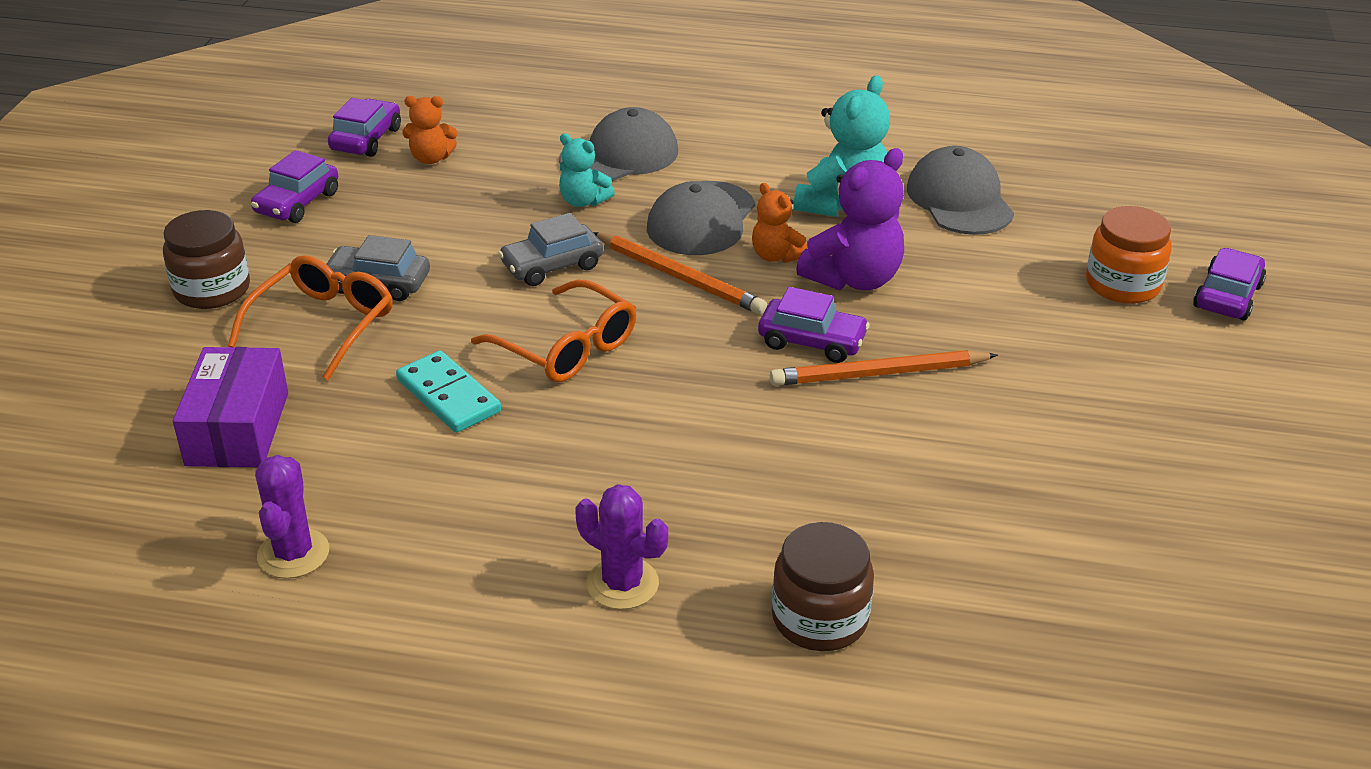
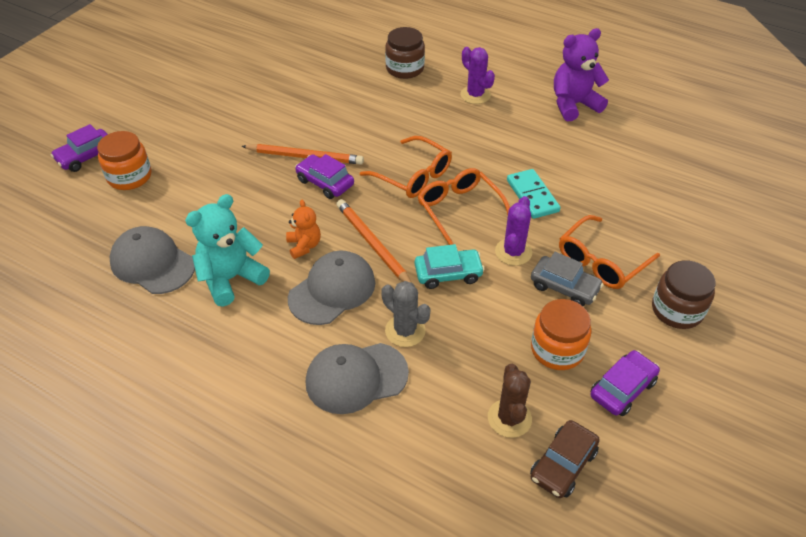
camera: 160 degrees left, 10 degrees up
(238, 428) = (647, 202): purple box -> none
(293, 554) = (614, 135): purple cactus -> purple cactus (513, 252)
(366, 139) = (563, 465): purple car -> brown car
(382, 220) = (557, 349): none -> orange jar
(431, 158) = (509, 418): orange teddy bear -> brown cactus
(552, 266) = (448, 274): grey car -> turquoise car
(583, 201) = (405, 331): turquoise teddy bear -> grey cactus
(670, 383) = (413, 176): none -> orange glasses
(854, 279) = (271, 217): purple teddy bear -> purple teddy bear (573, 105)
(959, 199) = (152, 263): grey cap -> grey cap turned 120 degrees clockwise

